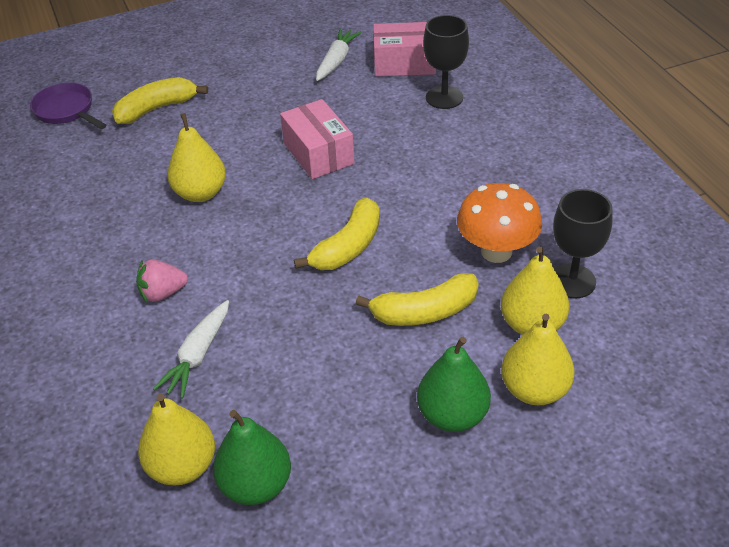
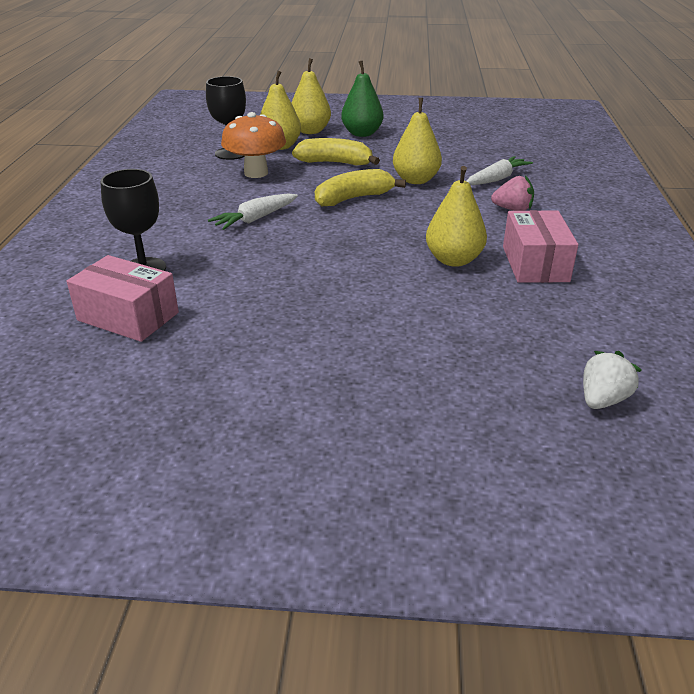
camera: 155 degrees left, 10 degrees down
(66, 110) = (602, 400): purple pan -> white strawberry
(156, 109) = (469, 360): yellow banana -> none
(182, 466) = (521, 149): yellow pear -> yellow pear (416, 180)
(256, 485) = (483, 138): green pear -> none
(318, 153) = (318, 259): pink box -> pink box (535, 264)
(336, 61) = (197, 347): white carrot -> white carrot (255, 219)

